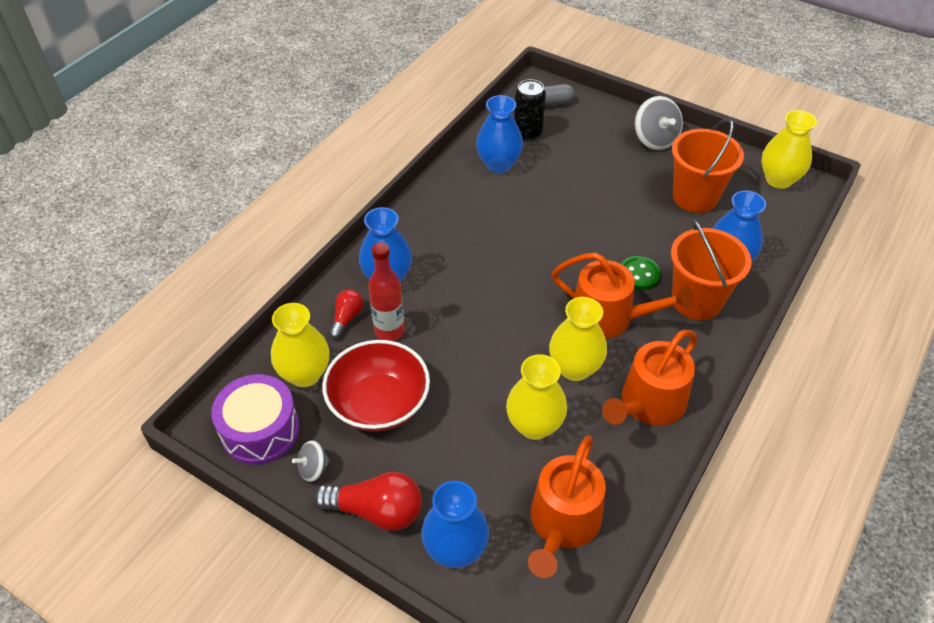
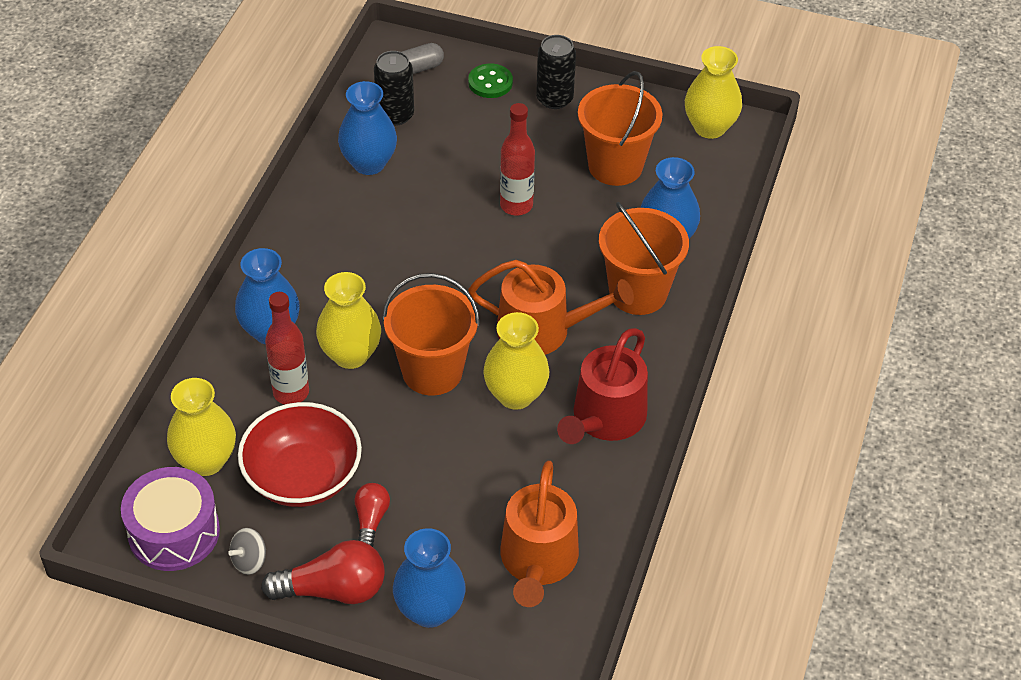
camera: 15 degrees left, 0 degrees up
(346, 318) = (235, 387): red light bulb -> red light bulb (371, 520)
(509, 335) = (432, 371): none -> orange bucket
(534, 425) = (484, 466): yellow vase -> yellow vase (350, 355)
(607, 214) = (516, 205): none -> red bottle
(639, 274) = (567, 273): green button -> green button (490, 83)
(649, 404) = (605, 418): orange watering can -> red watering can
(655, 140) = (554, 99): grey spinning top -> black can

